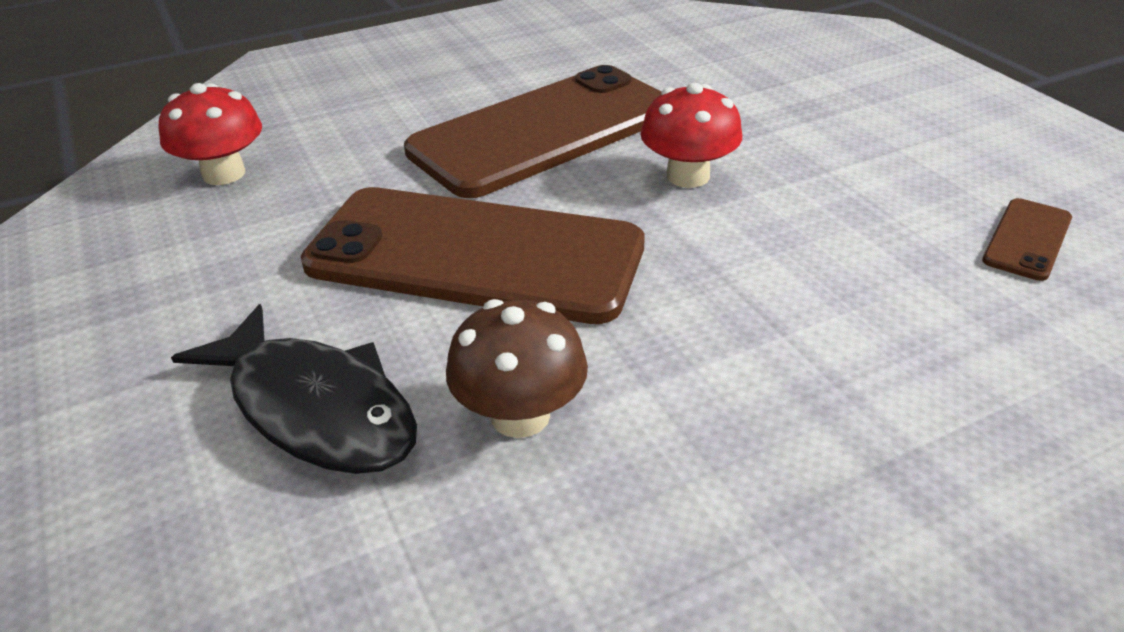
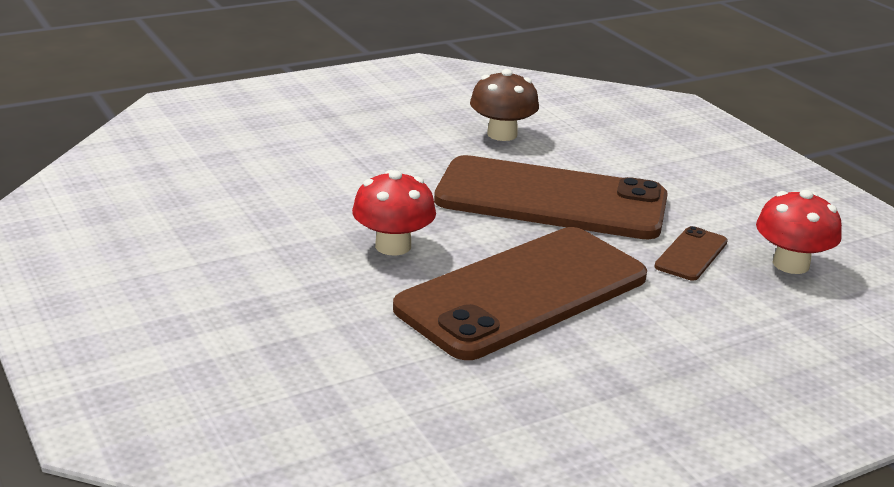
camera: 175 degrees right, 10 degrees down
(316, 409) = (607, 140): black fish -> none
(1027, 239) = (163, 193): brown phone -> brown phone (691, 254)

